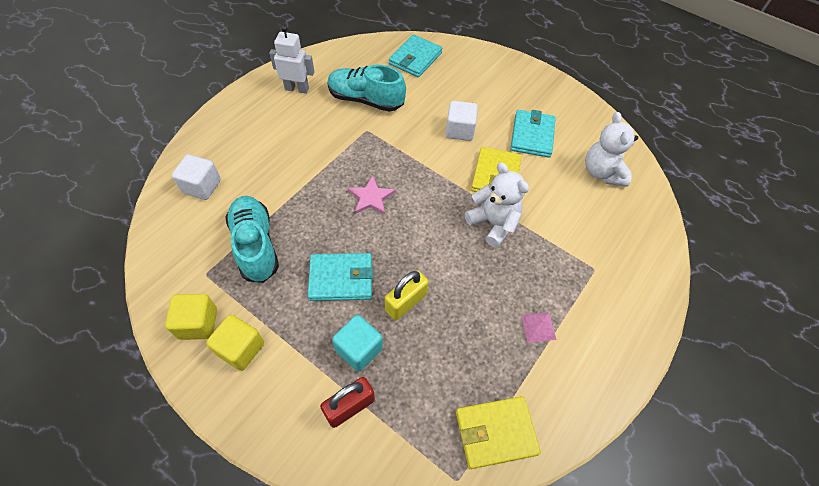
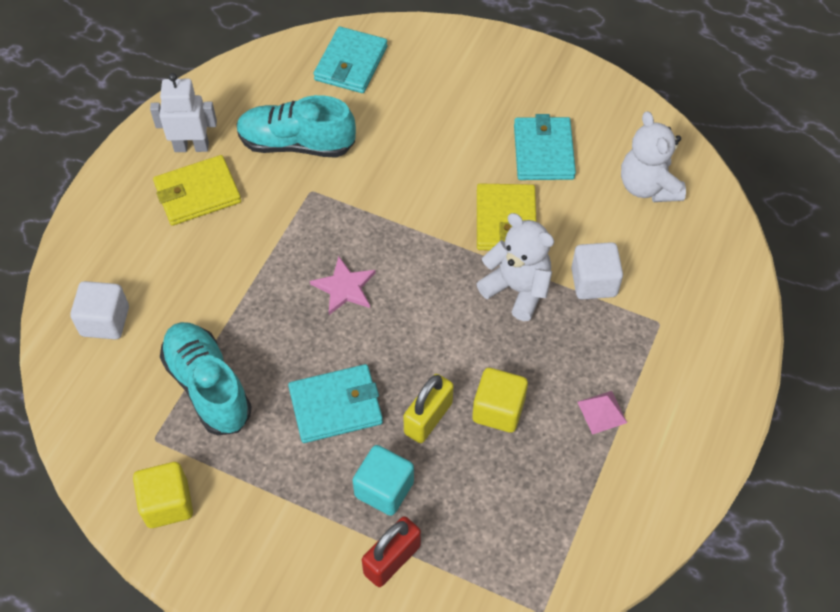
camera: 10 degrees left, 0 degrees up
(241, 349) = (234, 522): yellow cube -> yellow cube (498, 410)
(459, 130) = (441, 164): white cube -> white cube (593, 282)
(496, 433) = (575, 549): yellow wallet -> yellow wallet (198, 193)

